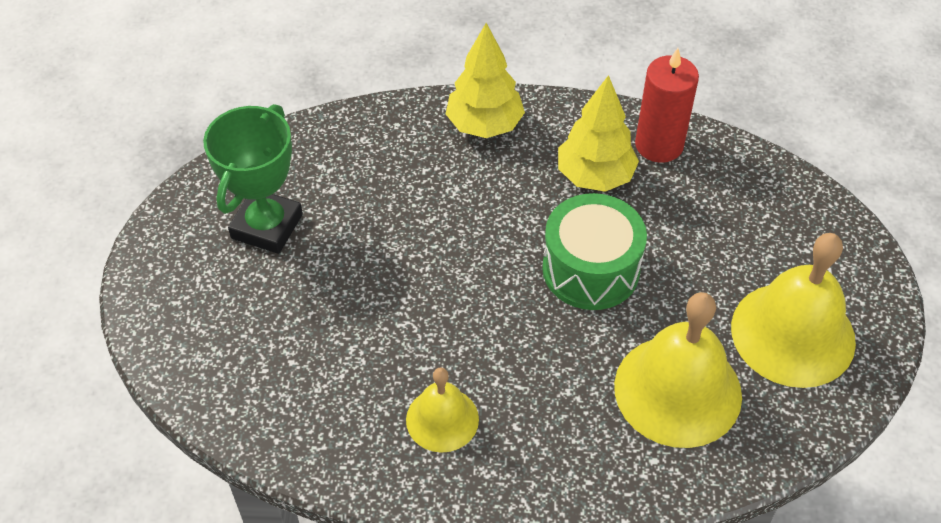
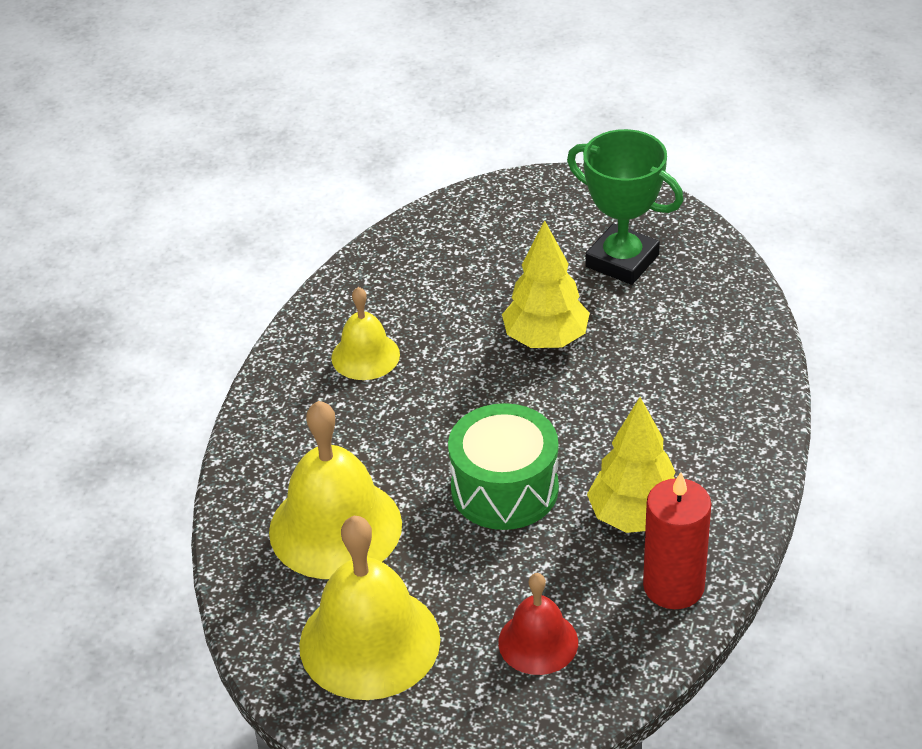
camera: 105 degrees right, 10 degrees down
(484, 125) = (733, 434): yellow tree -> yellow tree (546, 339)
(746, 220) = (538, 642): none -> red bell

